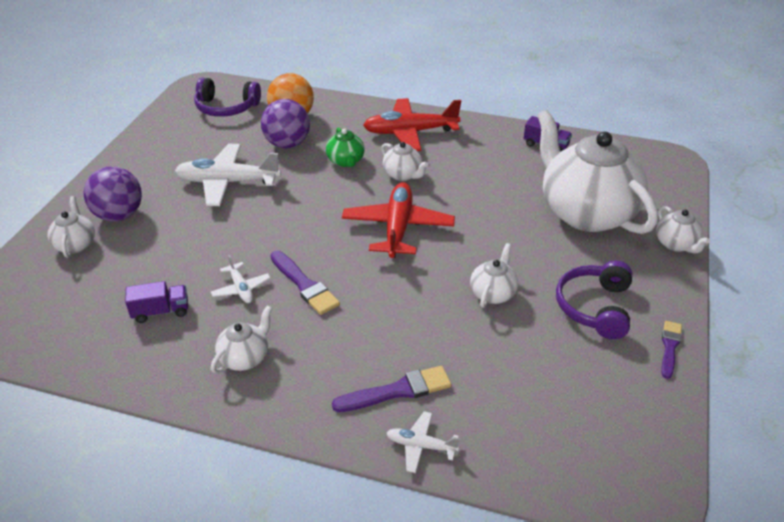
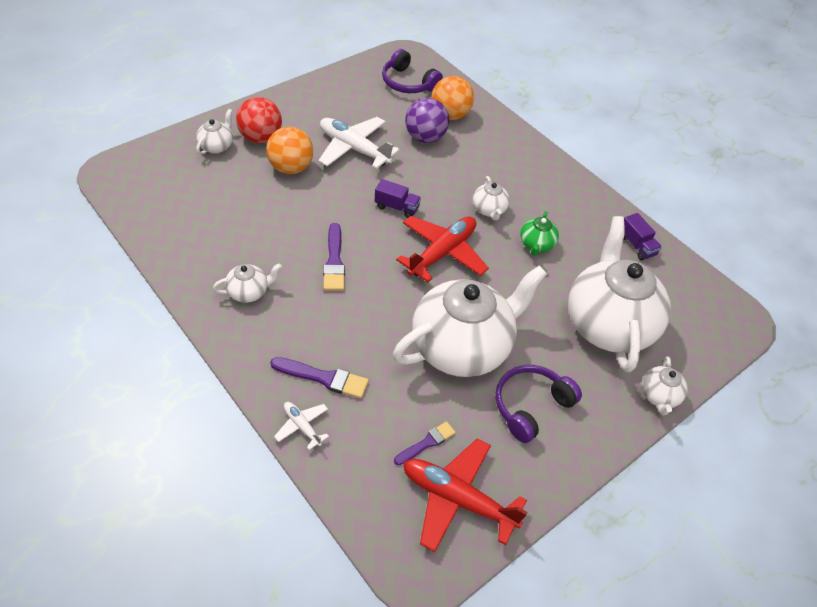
camera: 30 degrees right, 10 degrees up
(119, 215) = (261, 138): purple ball -> red ball
(161, 311) = (227, 227): purple truck -> purple truck (397, 207)
(179, 227) = (291, 168): none -> orange ball
(241, 288) = (290, 239): white plane -> none
(346, 161) = (455, 175): green teapot -> green teapot (536, 245)
(410, 132) = (531, 175): red plane -> red plane (457, 499)
(493, 293) = (462, 347): white teapot -> white teapot, size x2.36
(669, 347) = (558, 474): purple brush -> purple brush (426, 443)

